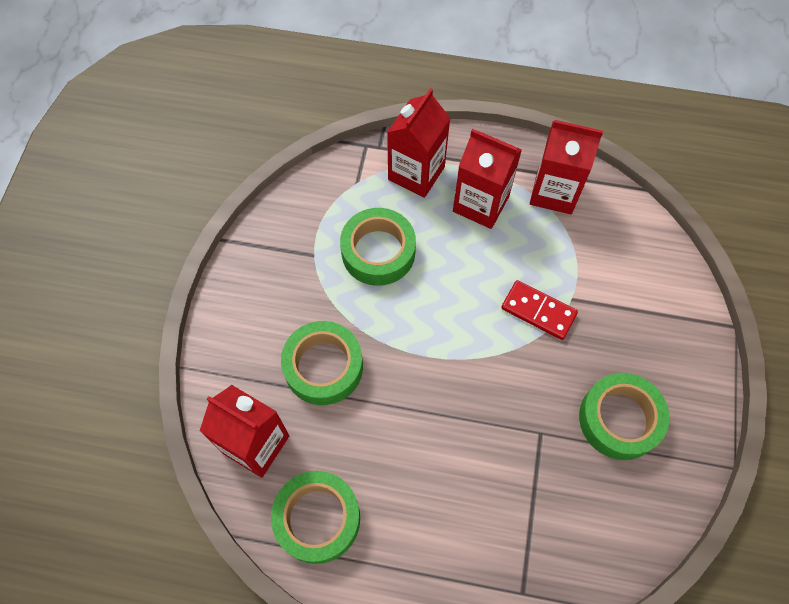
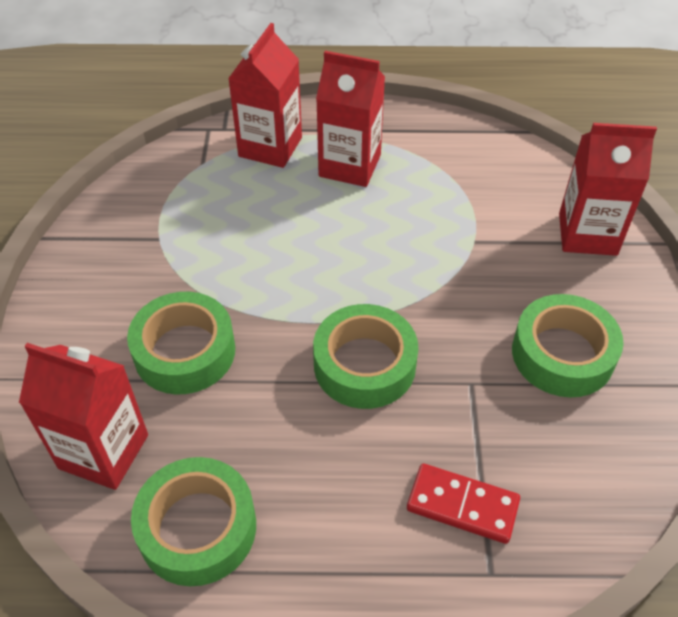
camera: 10 degrees left, 15 degrees down
(378, 252) = (237, 225): green tape -> green tape (364, 365)
(538, 311) = (439, 258): red domino -> red domino (462, 505)
(554, 192) = (430, 145): red carton -> red carton (587, 234)

